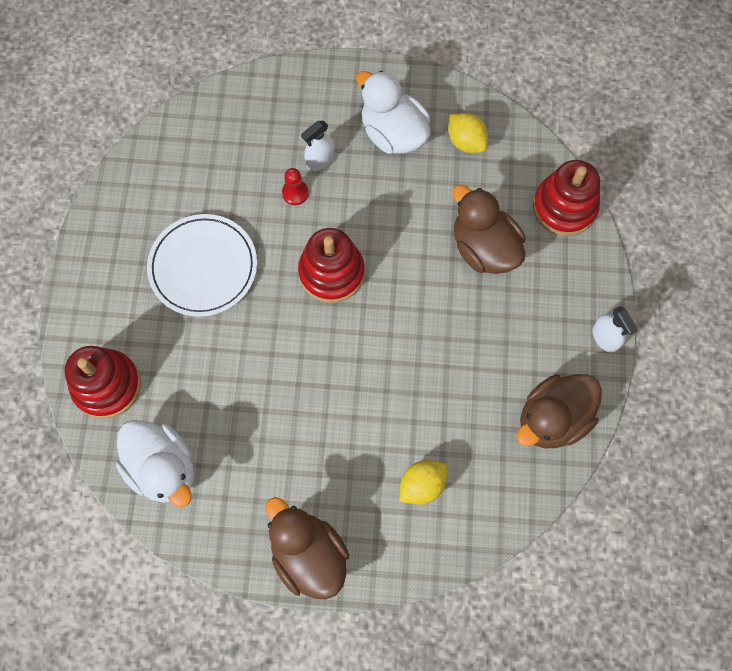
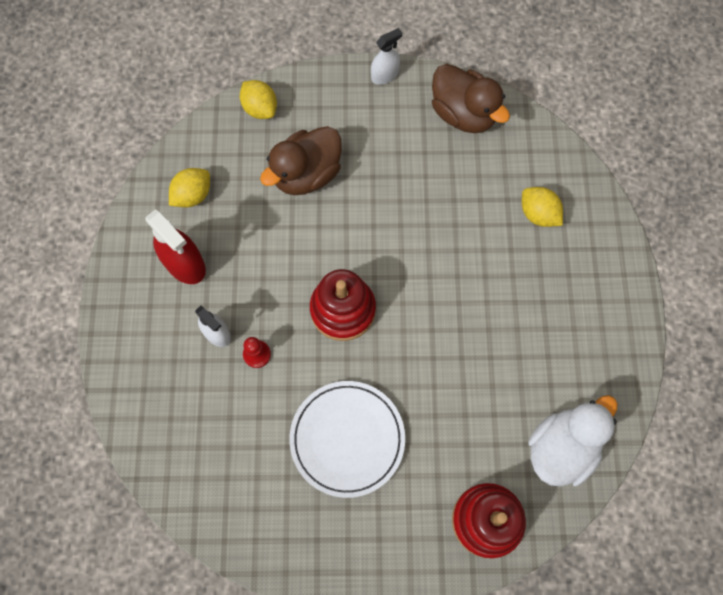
camera: 95 degrees left, 0 degrees up
(308, 555) = (616, 304): brown duck -> none
(393, 134) = (185, 264): white duck -> red spray bottle
(564, 207) = (260, 108): red stacking toy -> yellow lemon

